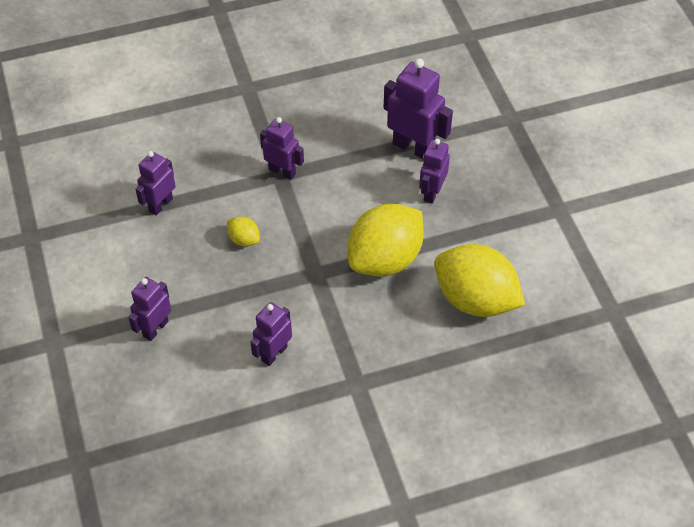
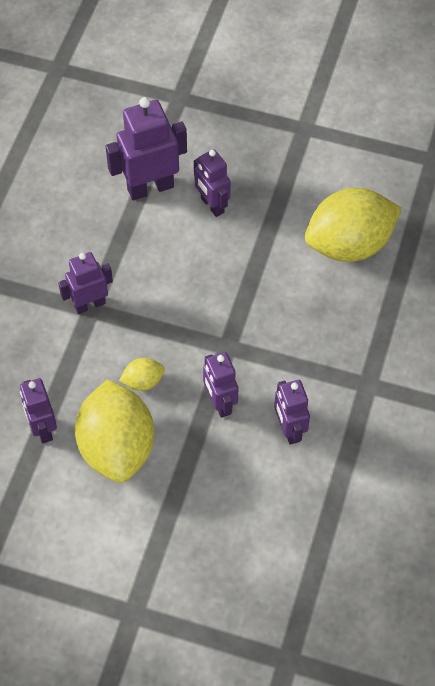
camera: 55 degrees left, 5 degrees up
(155, 328) = (187, 513): purple robot -> purple robot (220, 403)
(385, 259) = (255, 284): yellow lemon -> yellow lemon (117, 448)

